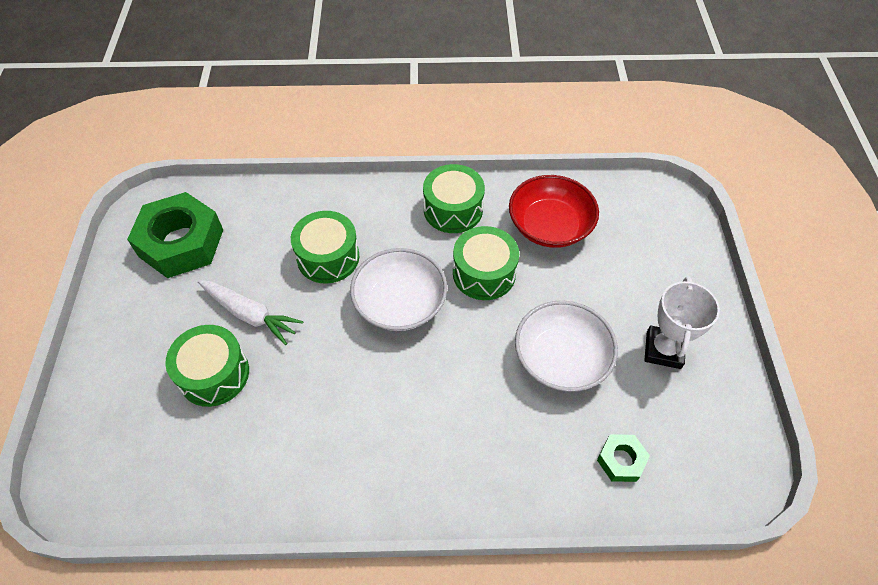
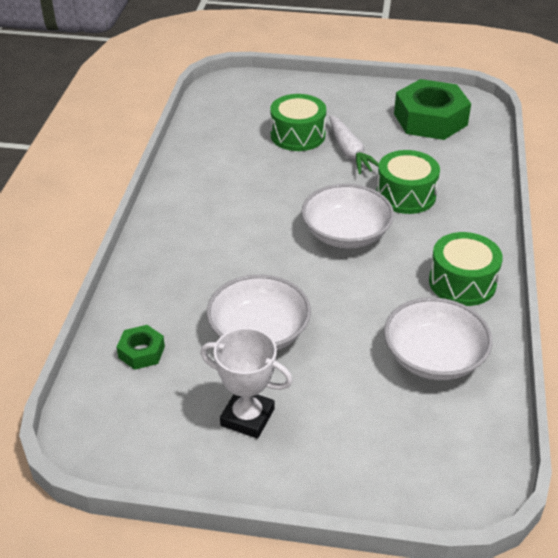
camera: 100 degrees right, 15 degrees down
(250, 315) = (349, 152): white carrot -> white carrot turned 60 degrees counterclockwise
(484, 273) = (372, 293): green drum -> none
(550, 226) = (434, 357): red bowl -> white bowl

